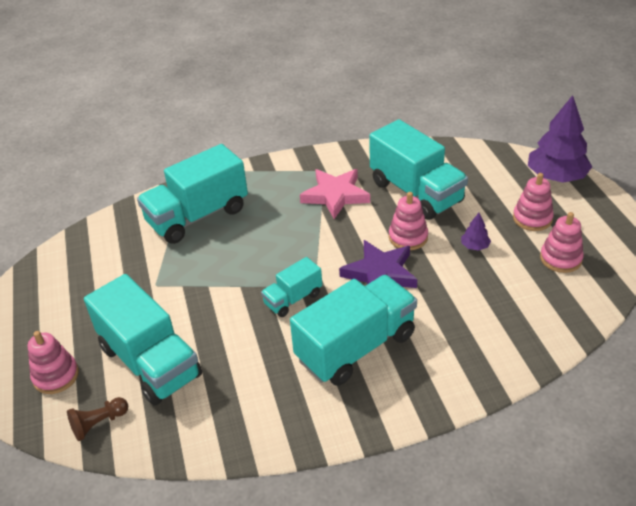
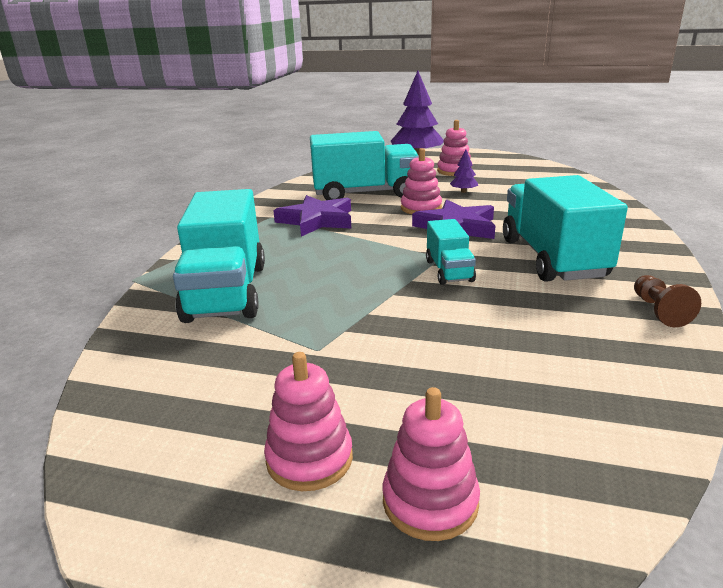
camera: 60 degrees left, 15 degrees down
(99, 424) = (585, 471): brown pawn -> brown pawn (659, 311)
(150, 362) = (476, 388): turquoise truck -> none
(335, 195) = (317, 220): pink star -> purple star
(560, 258) = (510, 174): pink stacking toy -> pink stacking toy (309, 459)

